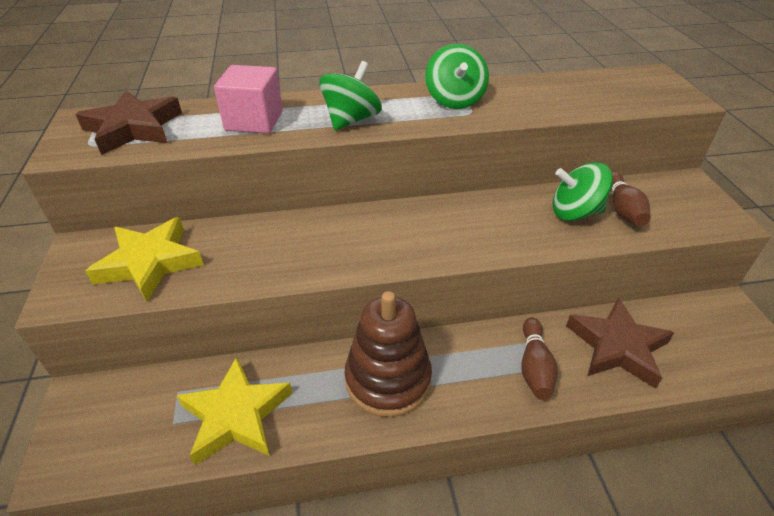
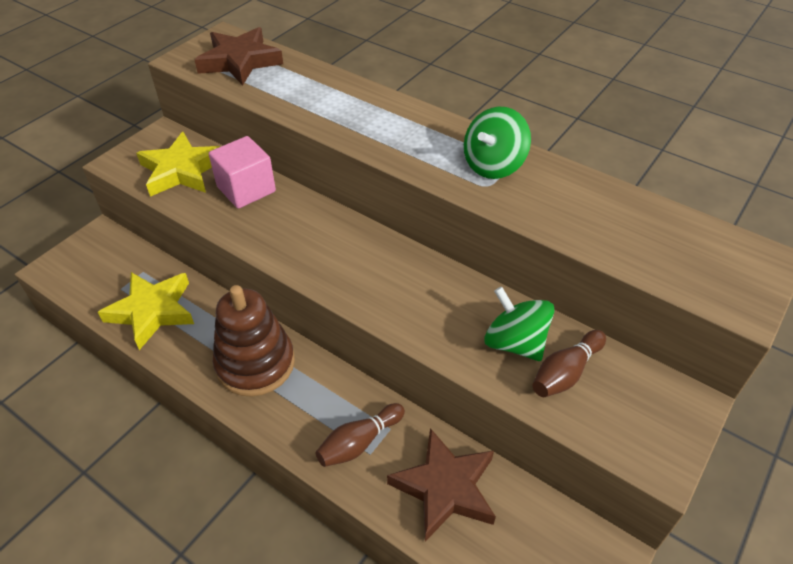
camera: 45 degrees right, 5 degrees up
(254, 121) = (316, 97): pink cube -> pink cube (246, 189)
(351, 120) = (382, 136): green spinning top -> none

